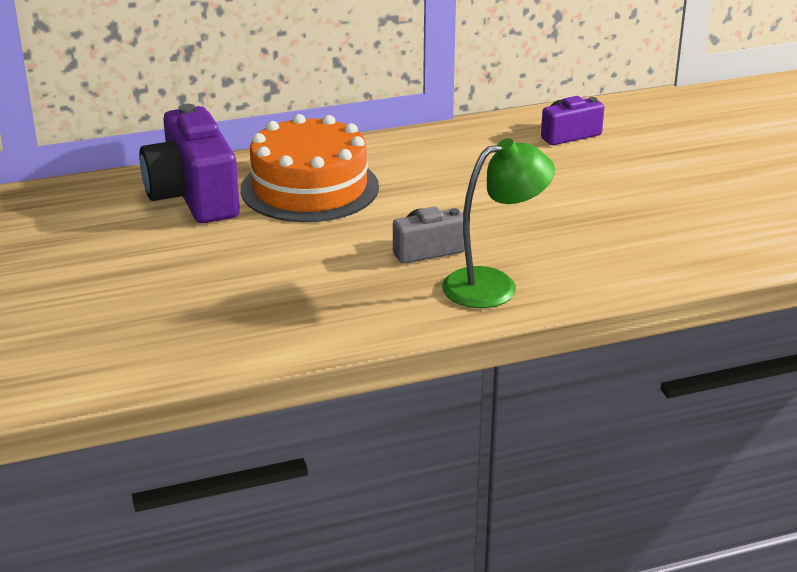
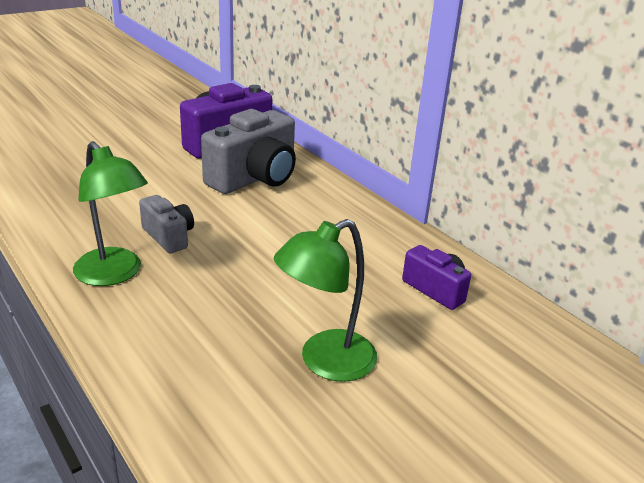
camera: 70 degrees right, 0 degrees up
(309, 188) = (255, 178): orange cake -> grey camera
(657, 197) = (325, 362): none -> green lamp

